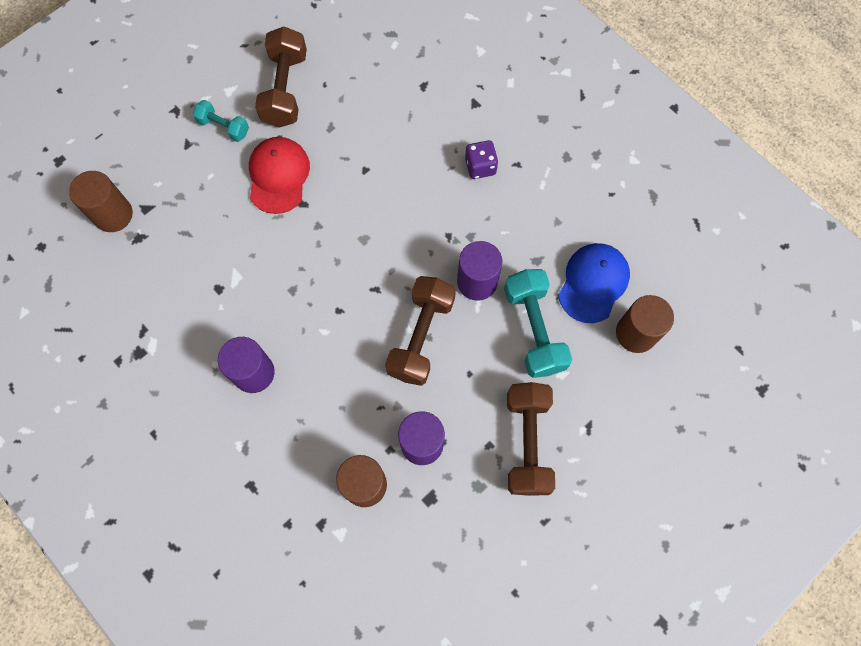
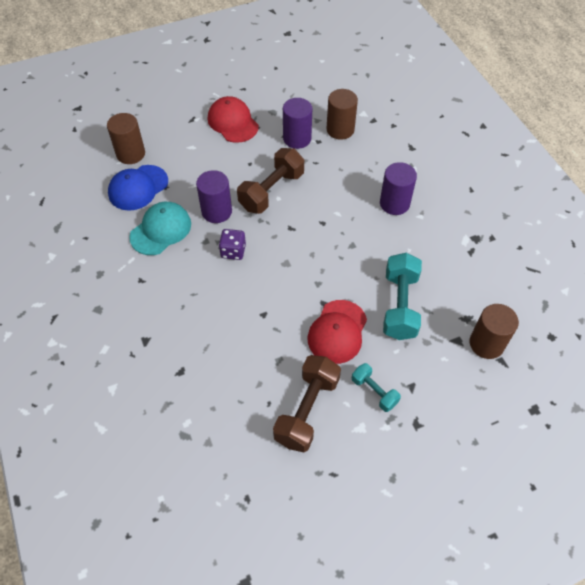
camera: 160 degrees left, 15 degrees down
(480, 167) = (170, 287): purple dice -> purple dice (233, 251)
(527, 442) = (233, 122): brown dumbbell -> red cap
(530, 233) = (161, 230): none -> turquoise cap
(534, 329) = (194, 174): turquoise dumbbell -> turquoise dumbbell (399, 305)

